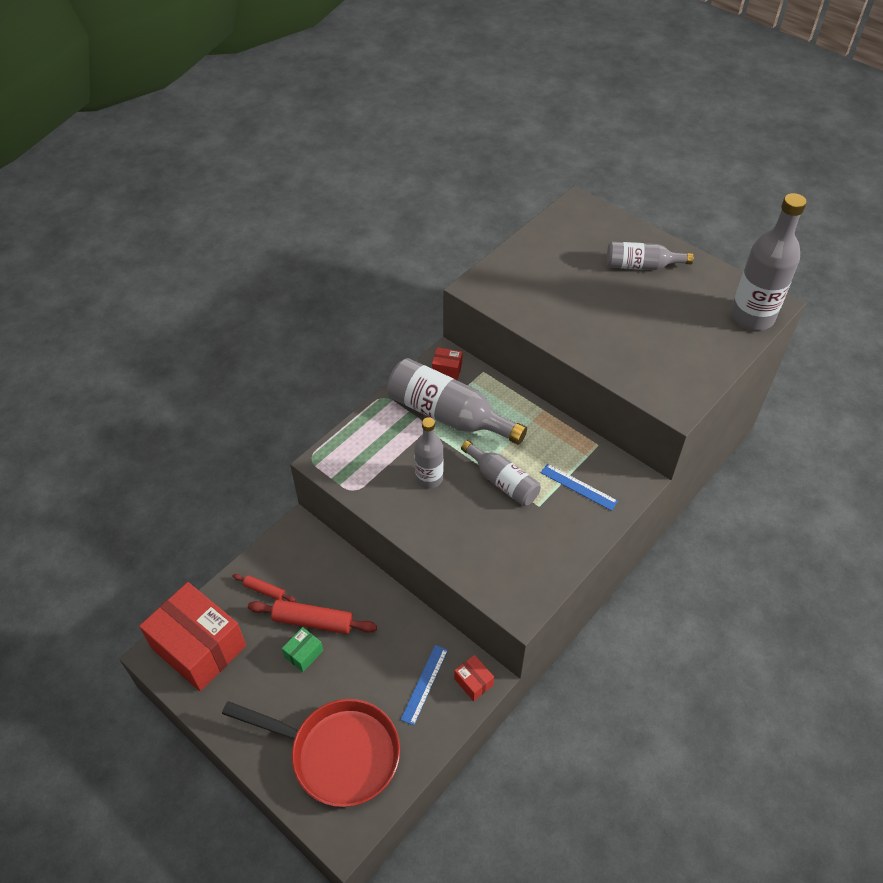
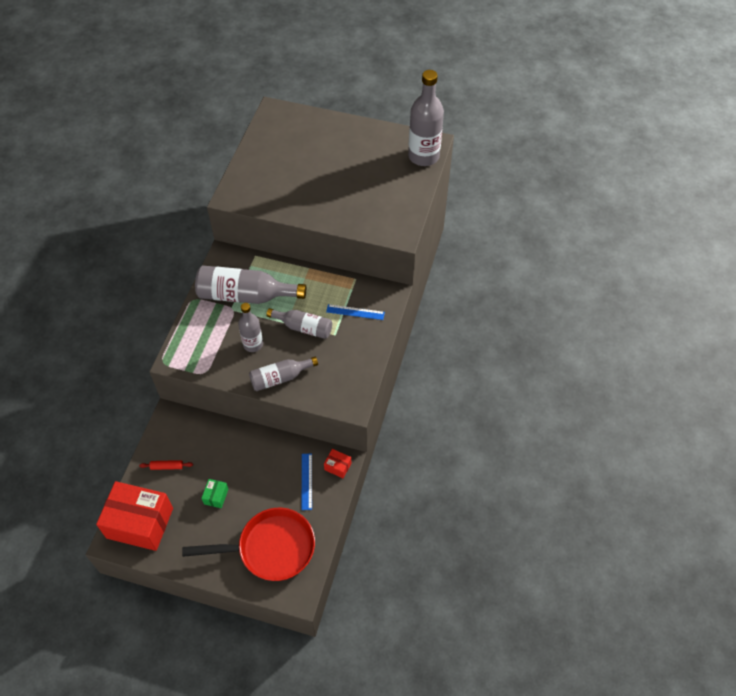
camera: 25 degrees left, 5 degrees up
(313, 621) = (211, 473): red rolling pin -> none
(447, 370) = (229, 263): red box -> none
(641, 266) = (337, 143): grey bottle -> grey bottle (280, 378)

